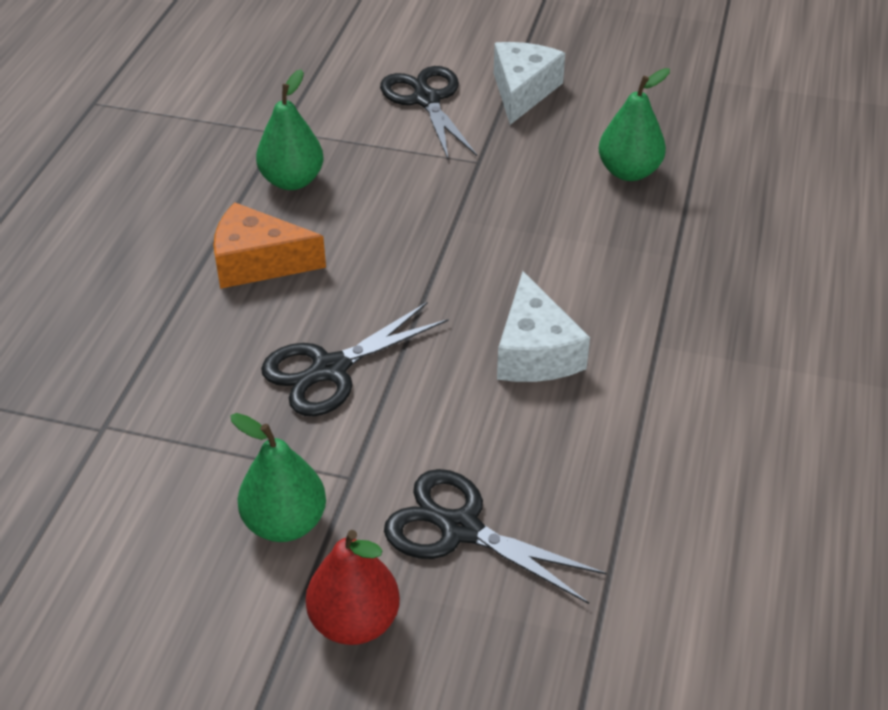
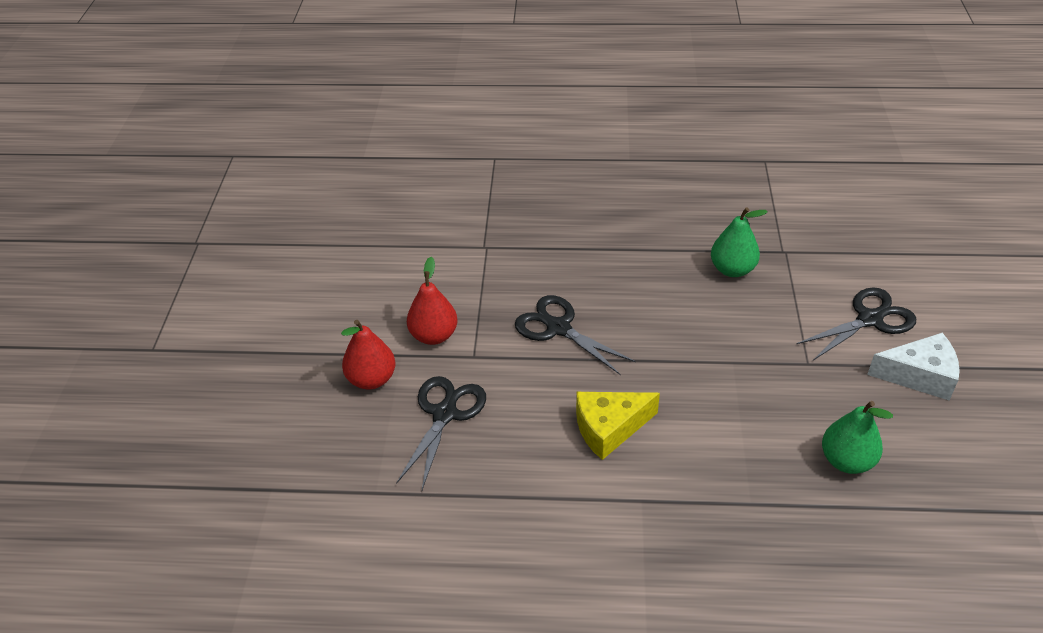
camera: 80 degrees right, 0 degrees up
(258, 262) = (643, 273): orange cheese -> none
(285, 523) = (434, 335): green pear -> red pear
(535, 352) = (609, 428): white cheese -> yellow cheese

